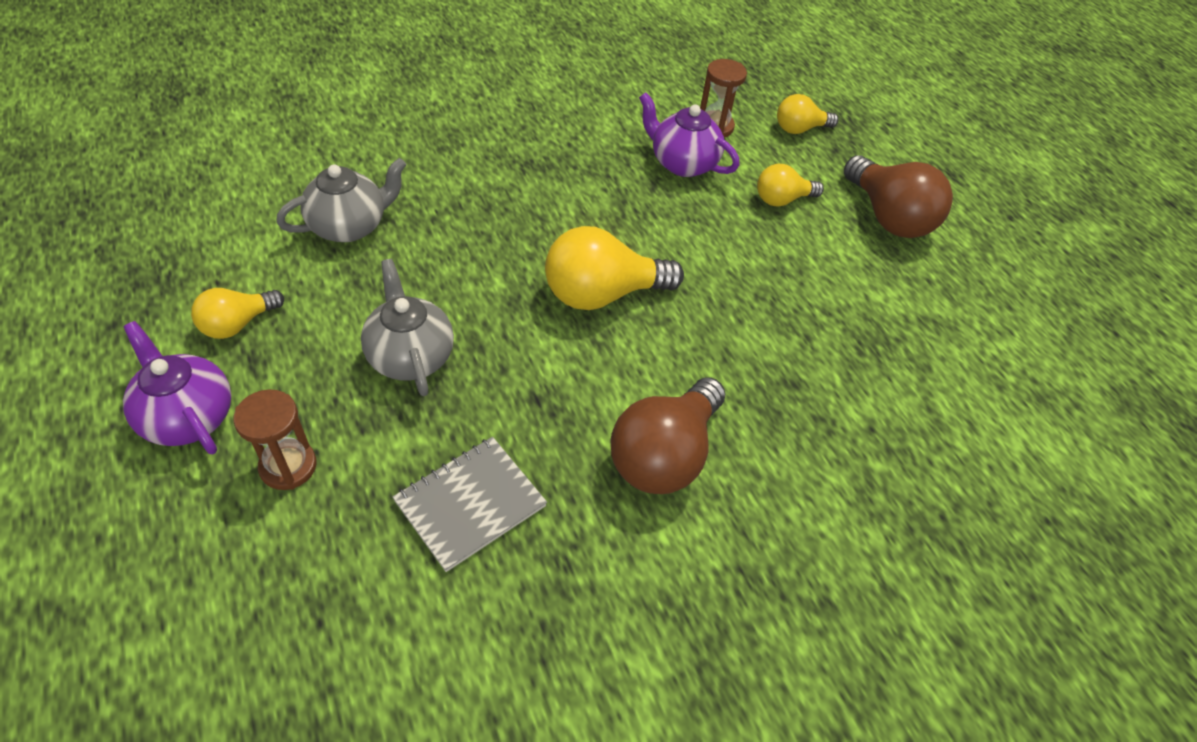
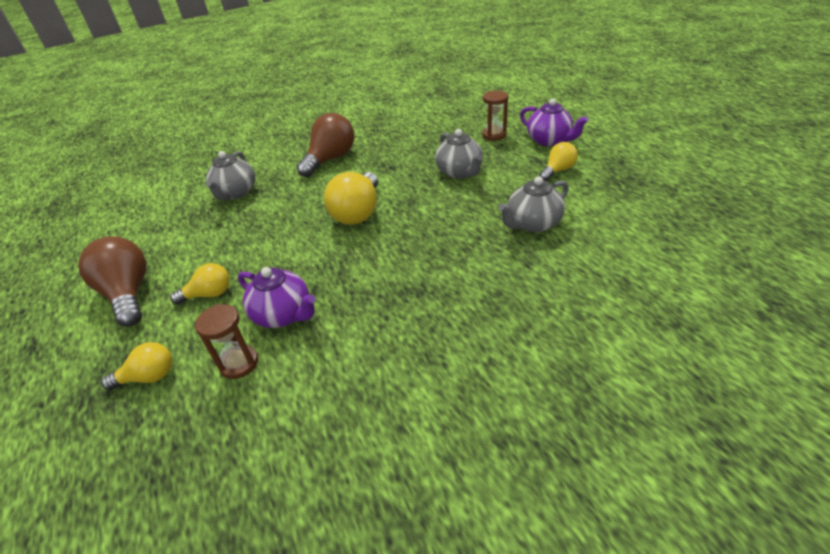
camera: 175 degrees left, 10 degrees down
(470, 503) = (414, 137): grey notebook -> none
(602, 294) = (358, 212): yellow light bulb -> yellow light bulb turned 120 degrees clockwise
(833, 384) = (235, 193): none -> grey teapot

